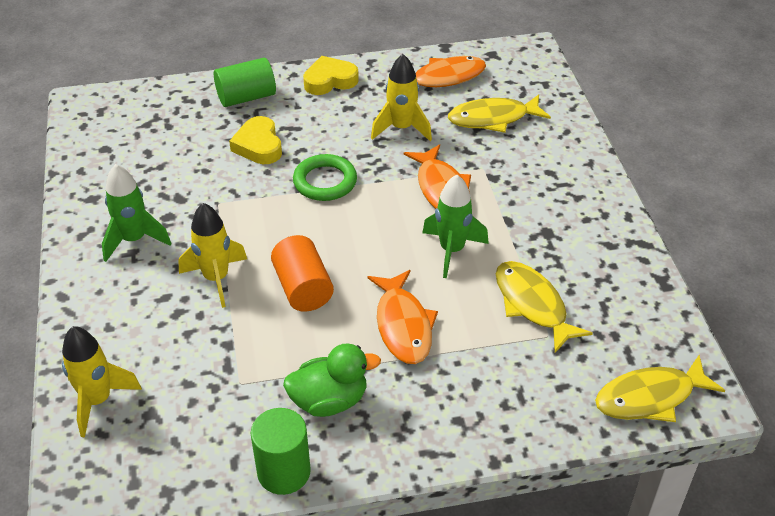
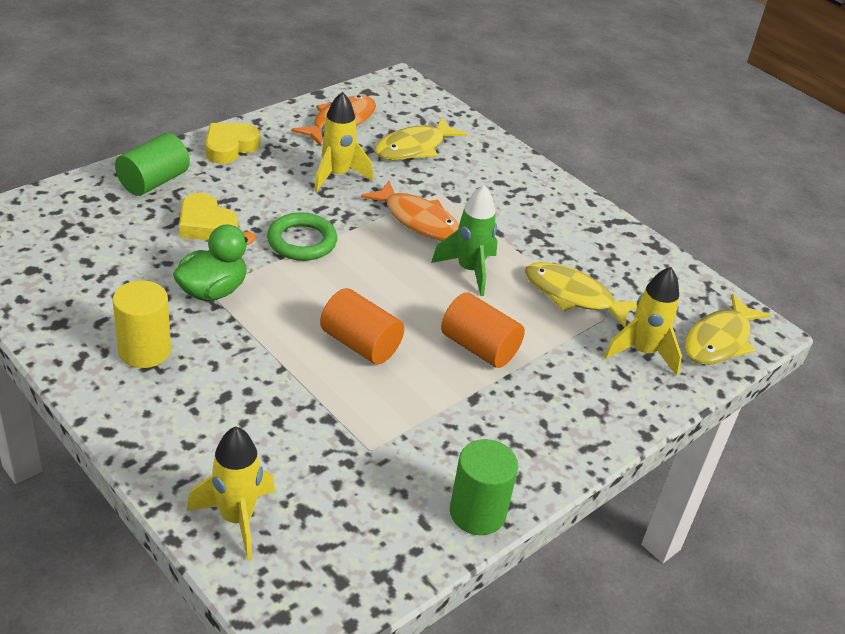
camera: 35 degrees left, 5 degrees down
(134, 240) = (144, 351): green rocket -> yellow cylinder
(216, 279) = (266, 361): yellow rocket -> yellow rocket (642, 352)
(329, 400) = (467, 435): green duck -> green duck (213, 291)
(403, 325) = (479, 347): orange fish -> orange cylinder

